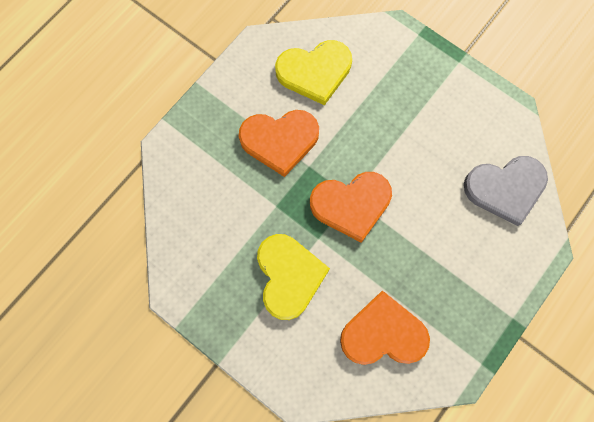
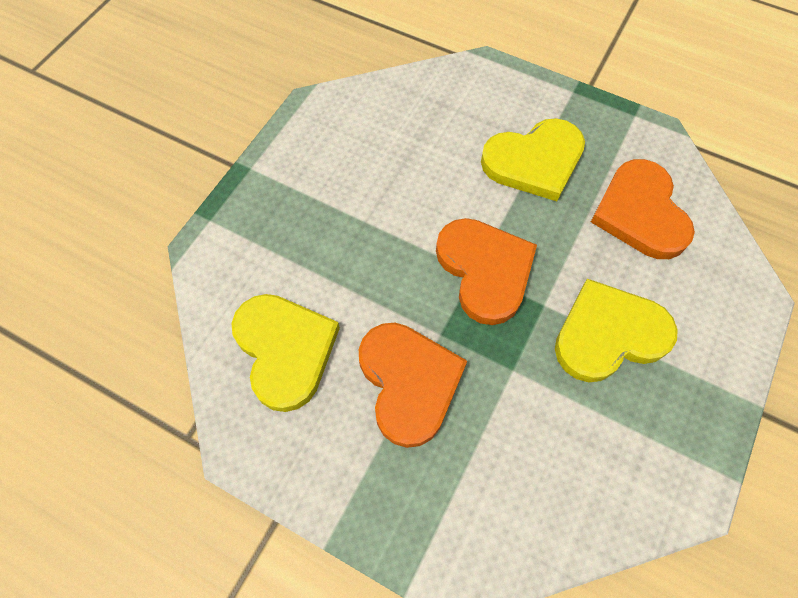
camera: 100 degrees left, 10 degrees down
(442, 264) = (534, 161): none -> yellow heart
(505, 189) = (421, 107): grey heart -> none

